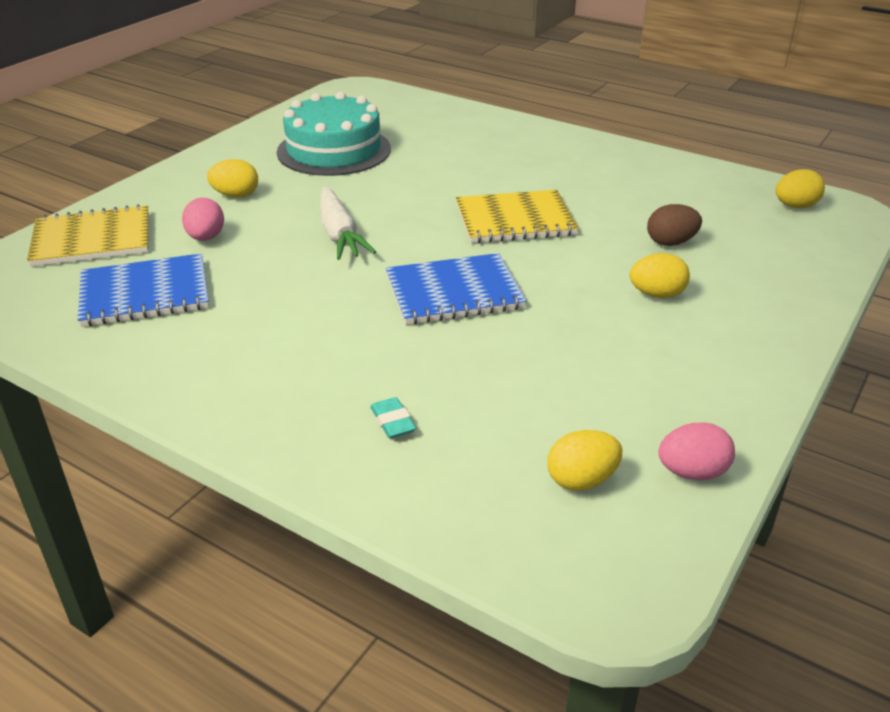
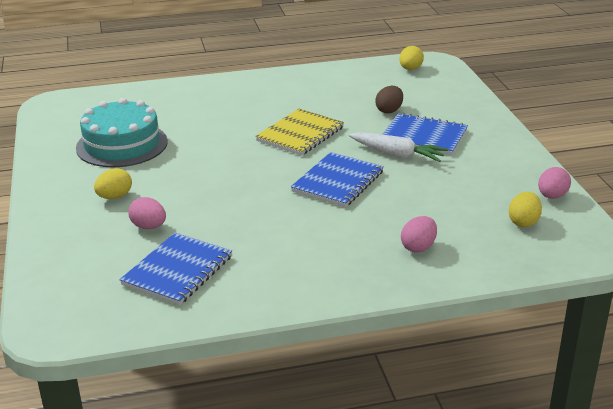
camera: 45 degrees left, 5 degrees down
(92, 239) = (75, 265): yellow notebook -> none
(339, 234) = (224, 186): white carrot -> white carrot (397, 154)
(393, 422) = (418, 247): turquoise eraser -> pink egg
(657, 294) = (424, 136): yellow egg -> blue notebook

